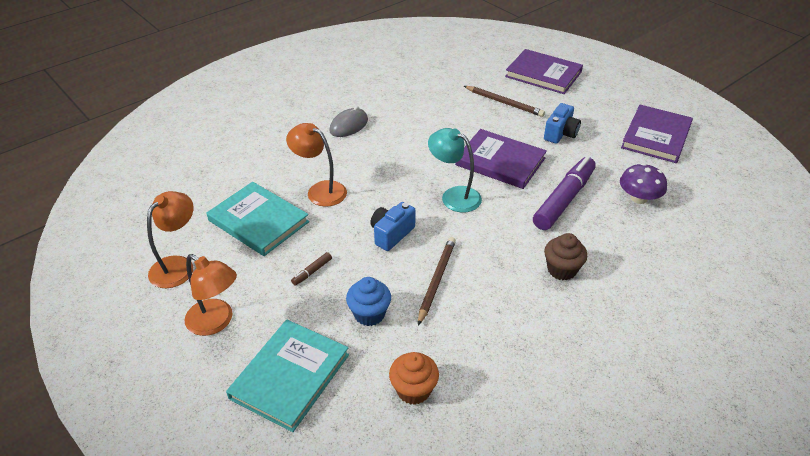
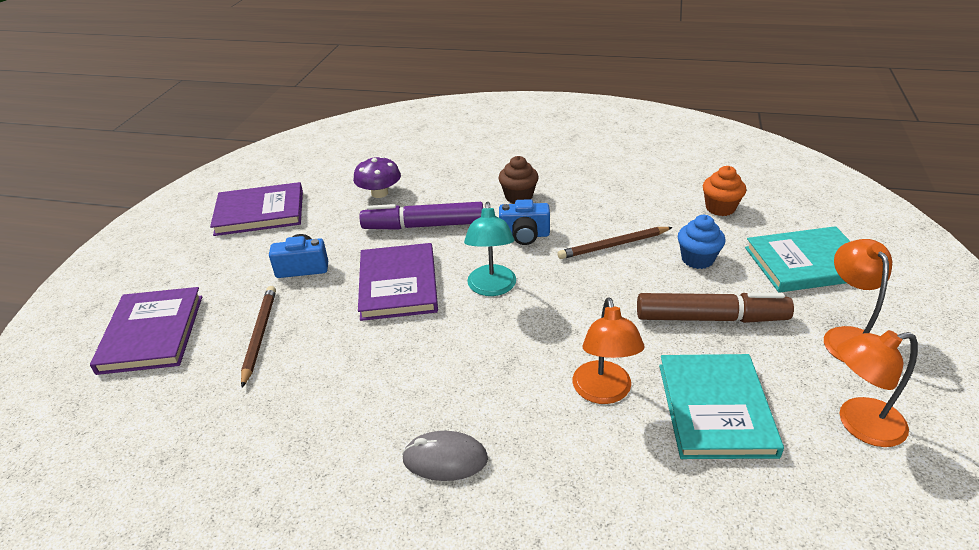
camera: 125 degrees left, 5 degrees down
(312, 272) = (710, 318): brown marker -> brown marker, size x2.49
(391, 234) = (596, 298): blue camera -> blue camera (524, 235)

